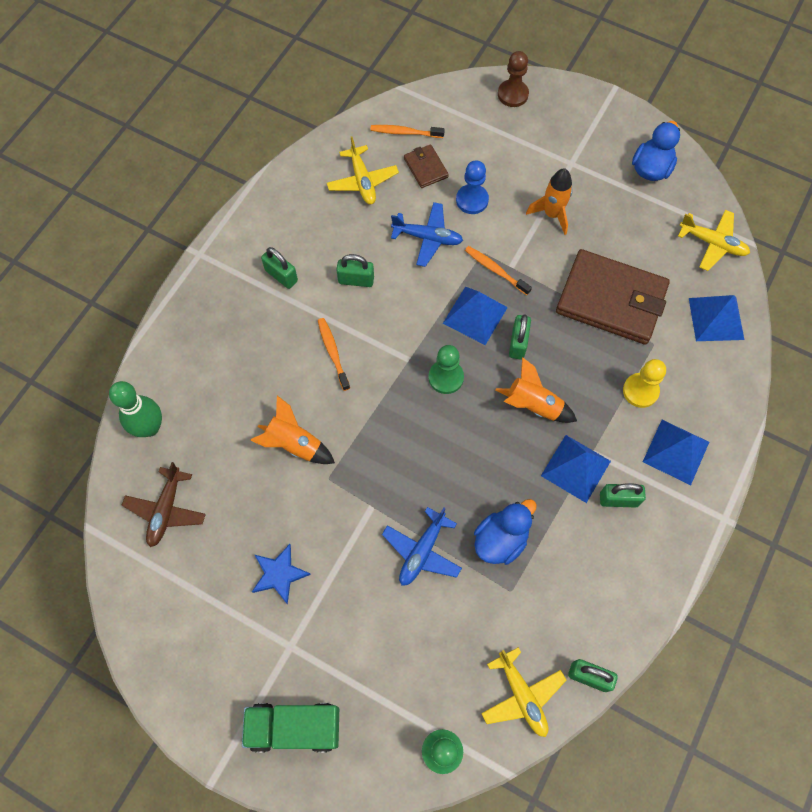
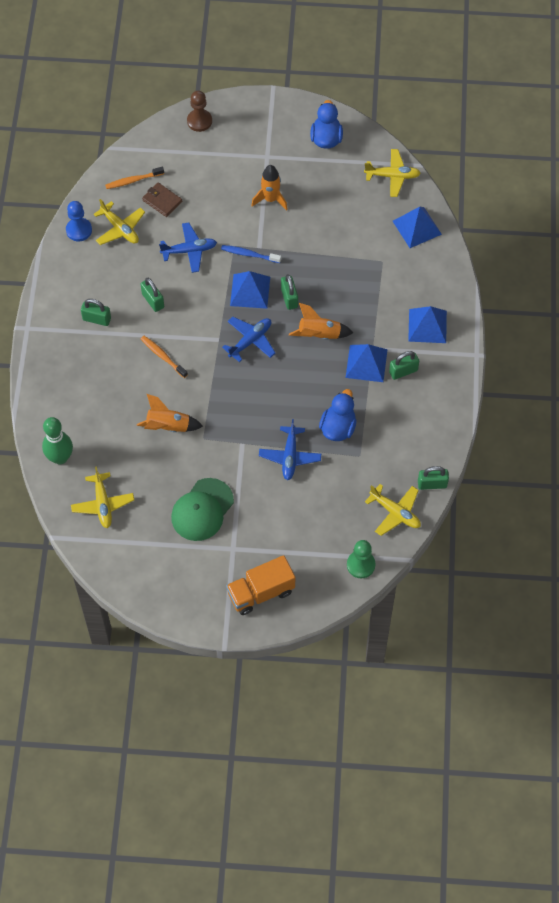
camera: 25 degrees left, 5 degrees down
(166, 510) = (103, 504): brown plane -> yellow plane
(279, 574) = (202, 510): blue star -> green cap
(294, 727) = (261, 592): green truck -> orange truck
(356, 280) = (153, 301): green padlock -> green padlock turned 75 degrees clockwise
(446, 377) = (250, 341): green pawn -> blue plane
(472, 200) = (208, 211): blue pawn -> blue pawn (79, 230)
(495, 270) = (249, 254): orange toothbrush -> blue toothbrush
(611, 300) = (340, 243): brown wallet -> none
(640, 391) = (387, 296): yellow pawn -> none

